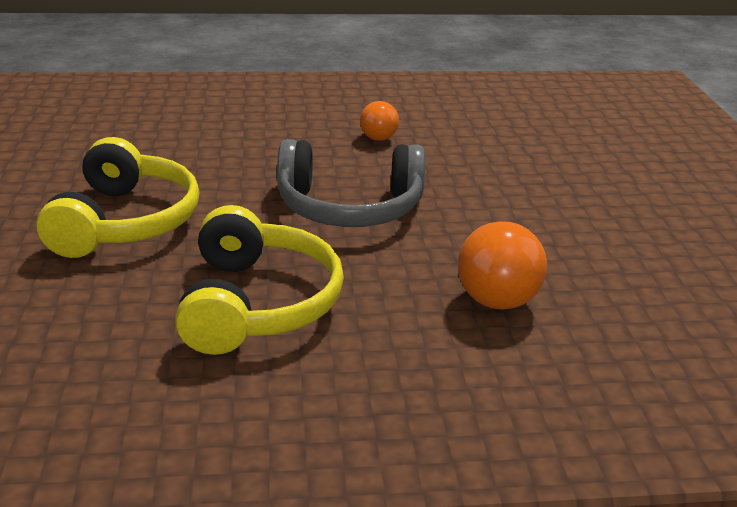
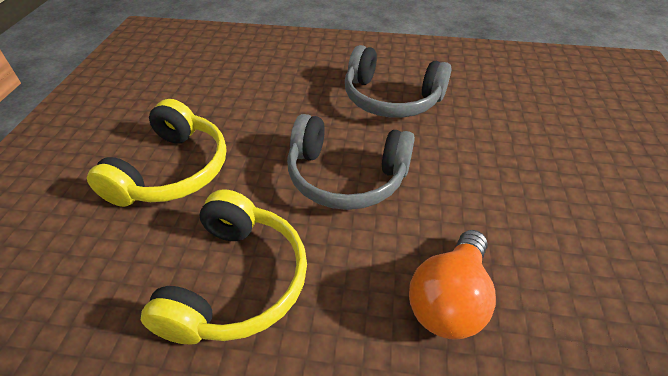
camera: 15 degrees right, 15 degrees up
(378, 134) = (391, 98): orange light bulb -> grey headphones

